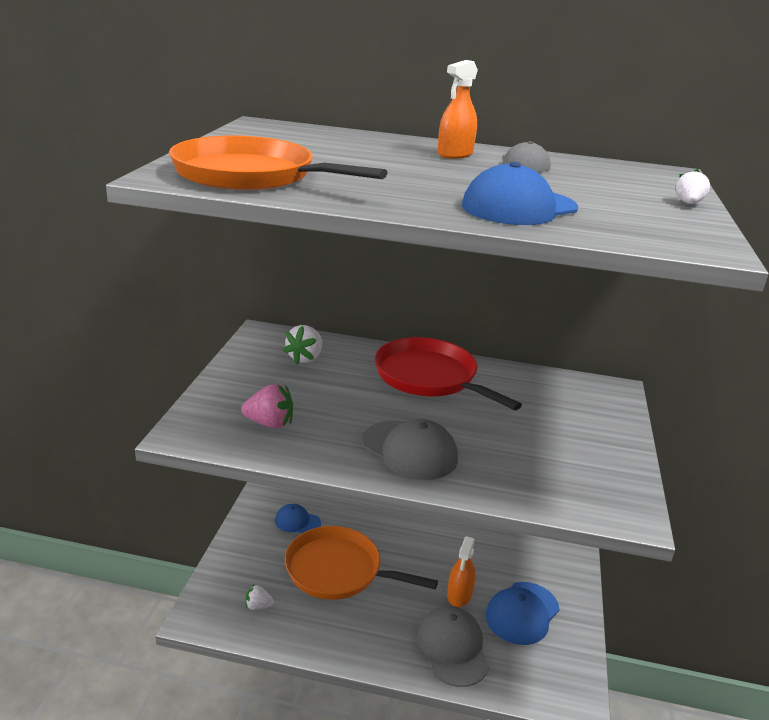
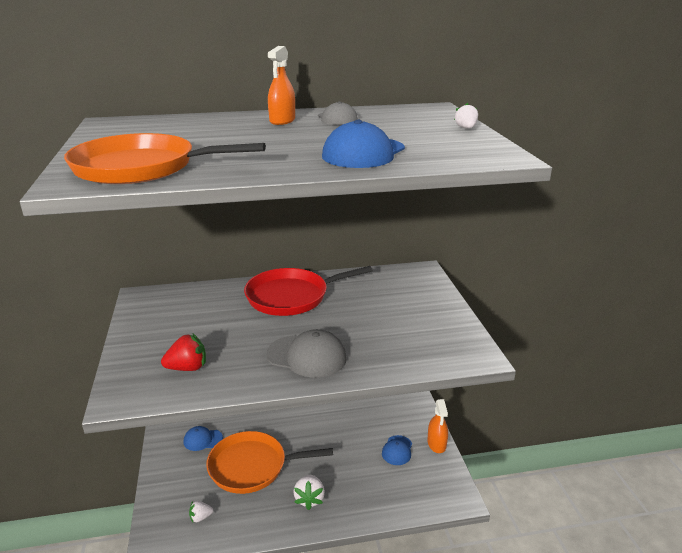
camera: 20 degrees left, 0 degrees up
(270, 423) = (187, 368): pink strawberry -> red strawberry
(305, 358) = (187, 307): white strawberry -> white strawberry (309, 499)
(429, 377) = (291, 296): red pan -> red pan turned 45 degrees counterclockwise
(452, 648) = (361, 493): grey cap -> none
(459, 594) = (349, 453): orange spray bottle -> orange spray bottle (436, 444)
(522, 613) = (397, 450): blue cap -> blue cap, size x0.62

